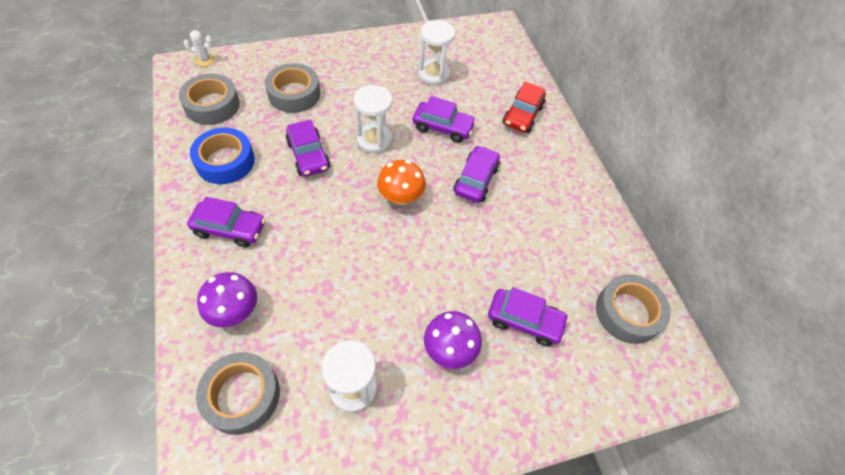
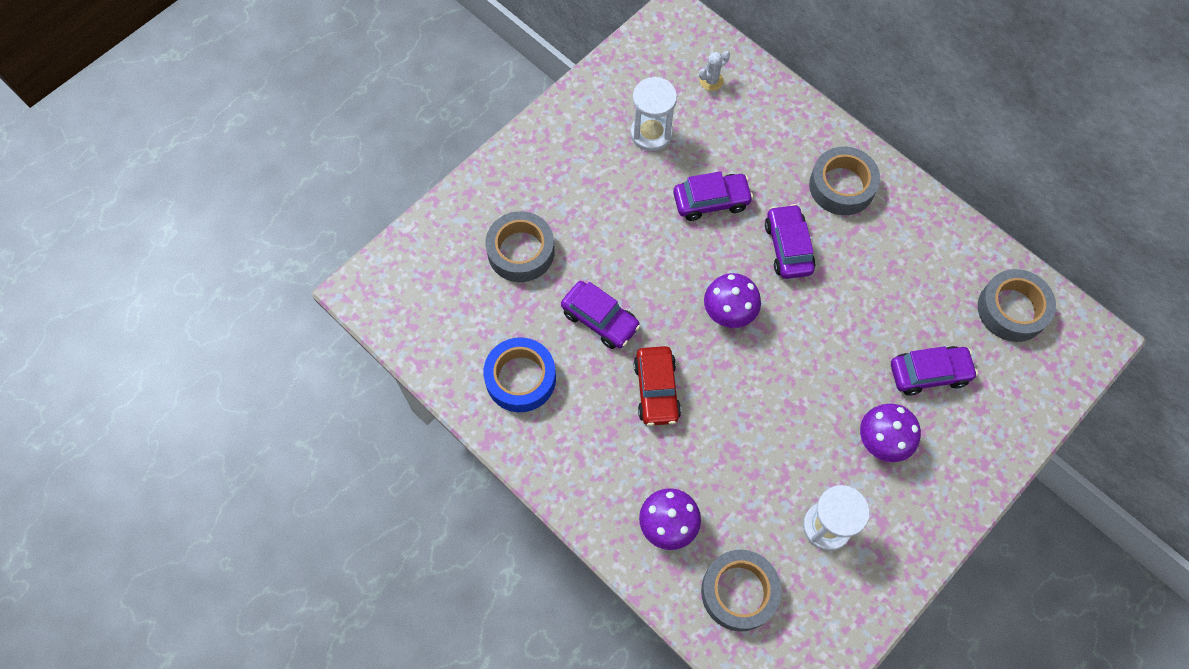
camera: 25 degrees left, 10 degrees up
(205, 60) = (381, 265): white cactus -> white cactus (711, 81)
(212, 105) = (444, 319): grey tape -> grey tape (841, 186)
(230, 229) = (592, 448): purple car -> none
(374, 140) = (652, 260): white hourglass -> none
(400, 197) = (729, 312): orange mushroom -> purple mushroom
(522, 115) = (782, 135): red car -> red car (656, 390)

